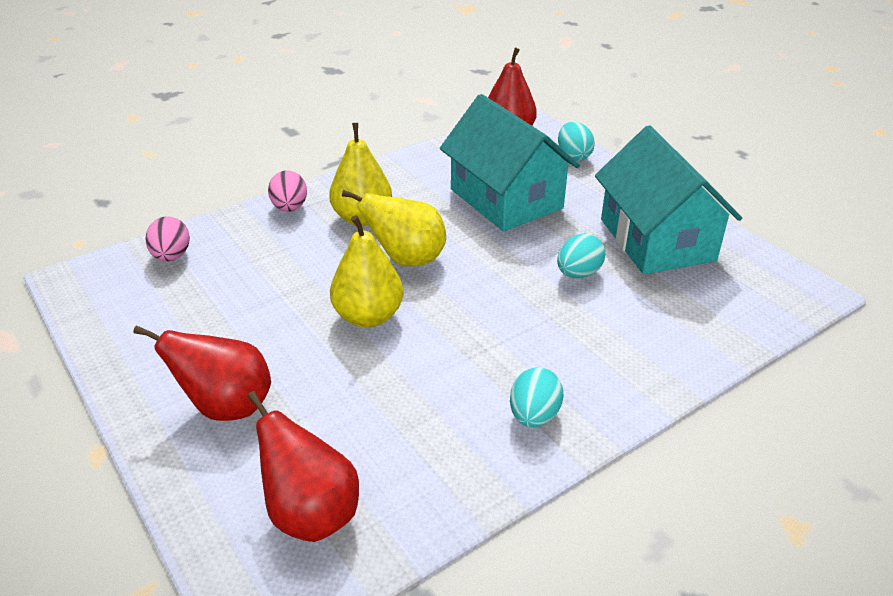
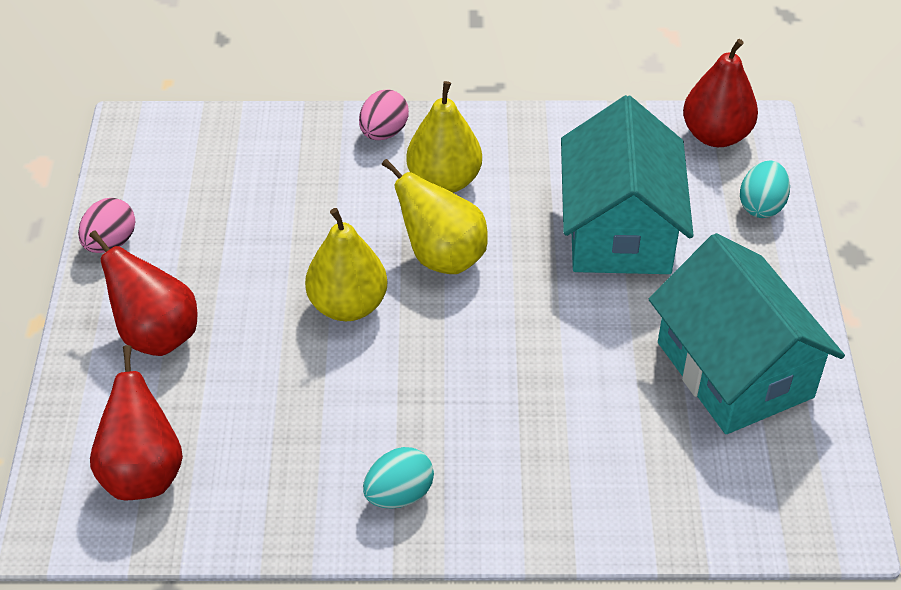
camera: 35 degrees right, 10 degrees up
(171, 256) = (231, 142): pink egg -> pink egg (110, 243)
(578, 274) = (600, 366): turquoise egg -> none
(657, 240) = (734, 369): turquoise house -> turquoise house turned 45 degrees counterclockwise

